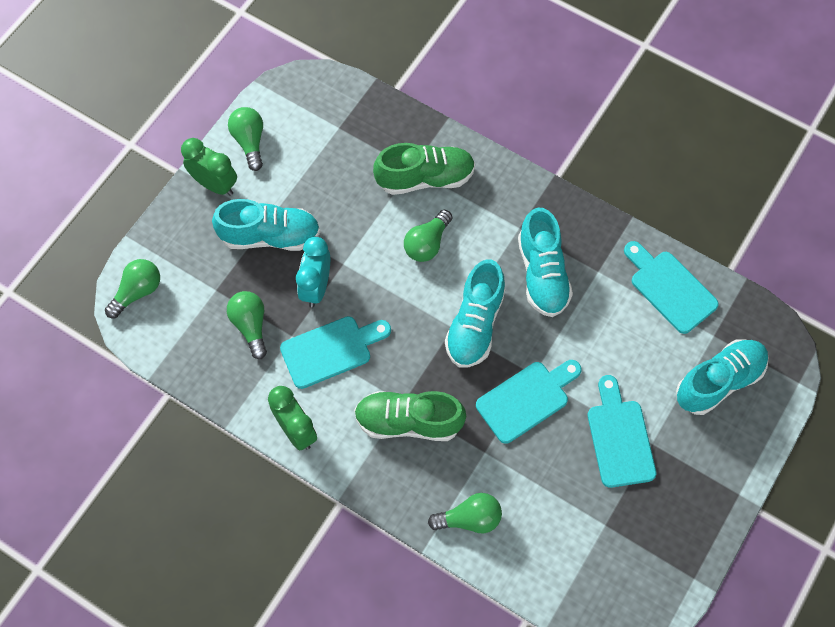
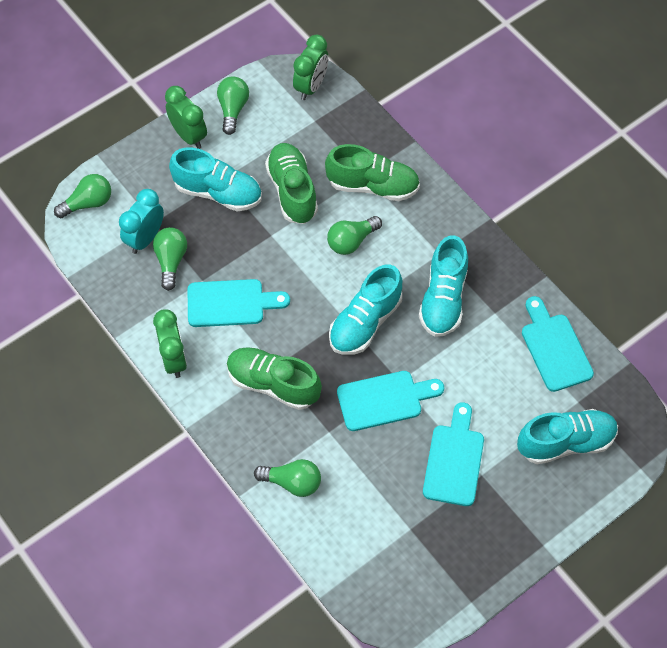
camera: 20 degrees right, 5 degrees down
(316, 287) = (240, 247): turquoise clock -> turquoise clock (145, 238)
(320, 92) = (311, 86): none -> green clock
(346, 210) = (292, 191): none -> green shoe

